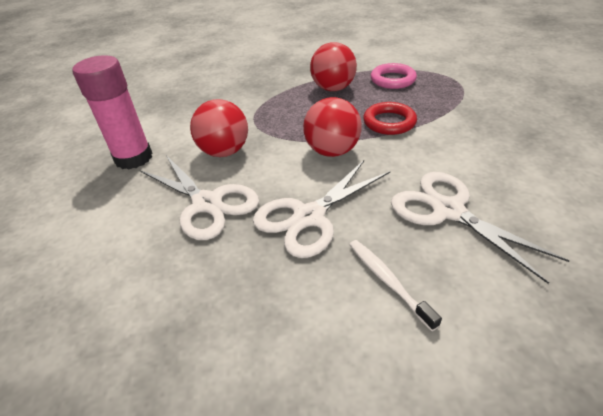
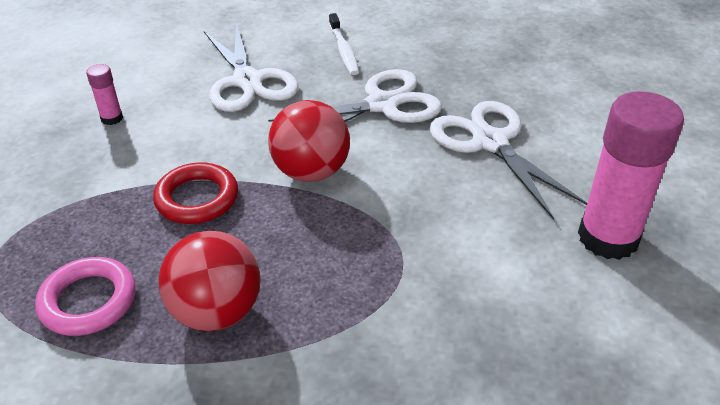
camera: 165 degrees left, 0 degrees up
(224, 152) = (462, 211): red ball -> none
(510, 151) = (112, 118): none -> pink glue stick

